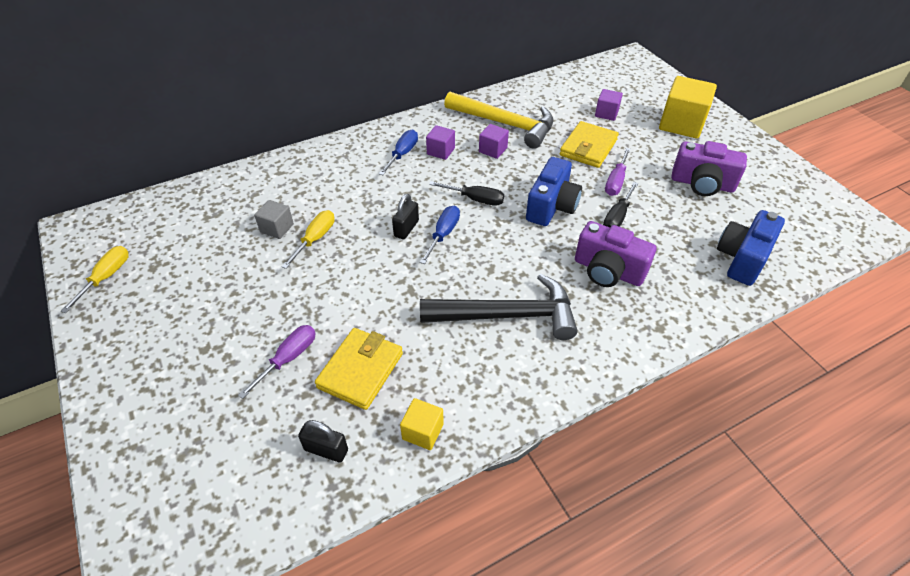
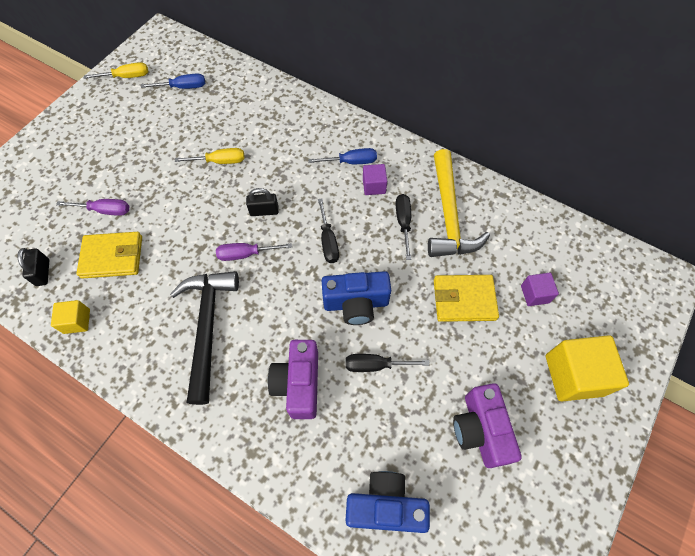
camera: 60 degrees right, 15 degrees up
(277, 228) = (218, 133): grey cube -> none
(443, 234) = (272, 239): blue screwdriver -> blue screwdriver (183, 87)
(493, 150) = (403, 223): purple cube -> black screwdriver
(508, 315) = (207, 327): black hammer -> black hammer turned 150 degrees counterclockwise
(616, 181) = (428, 344): purple screwdriver -> purple screwdriver (246, 254)

